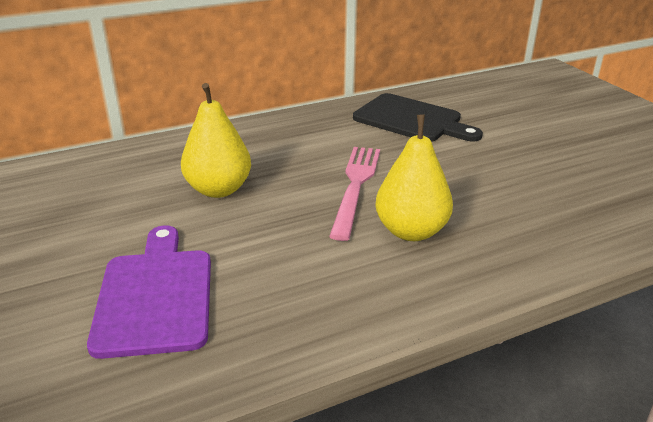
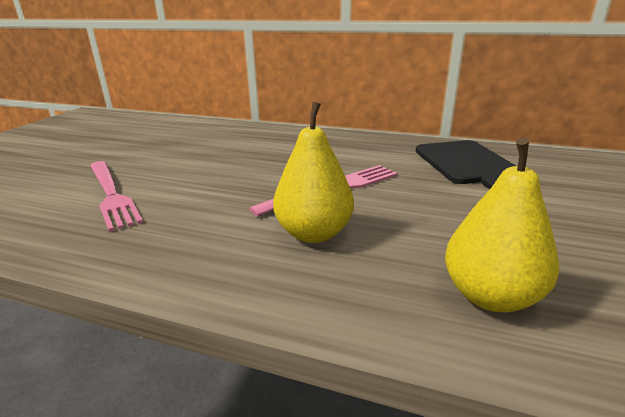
camera: 45 degrees right, 5 degrees down
(156, 296) = (111, 194): purple cutting board -> pink fork
(218, 189) = (248, 159): yellow pear -> yellow pear (490, 296)

